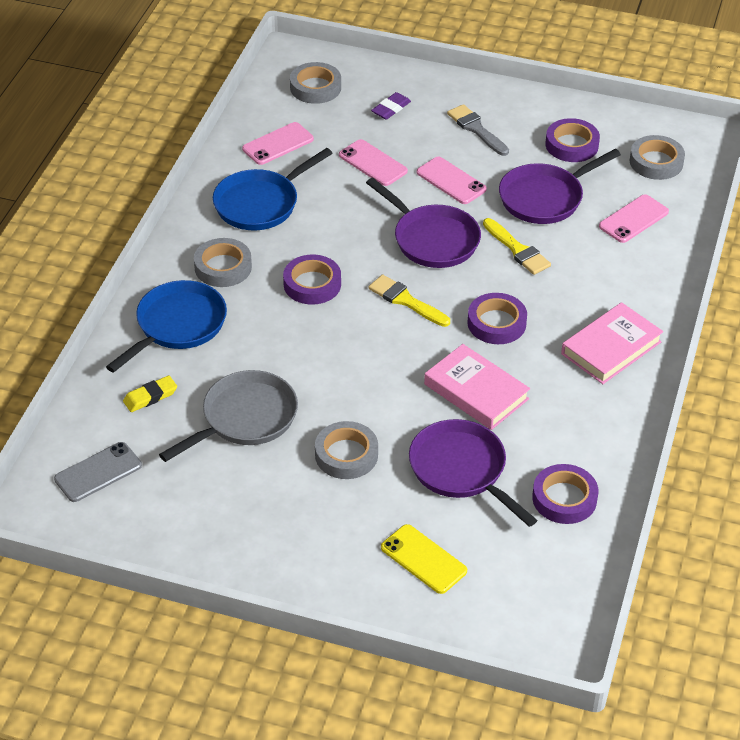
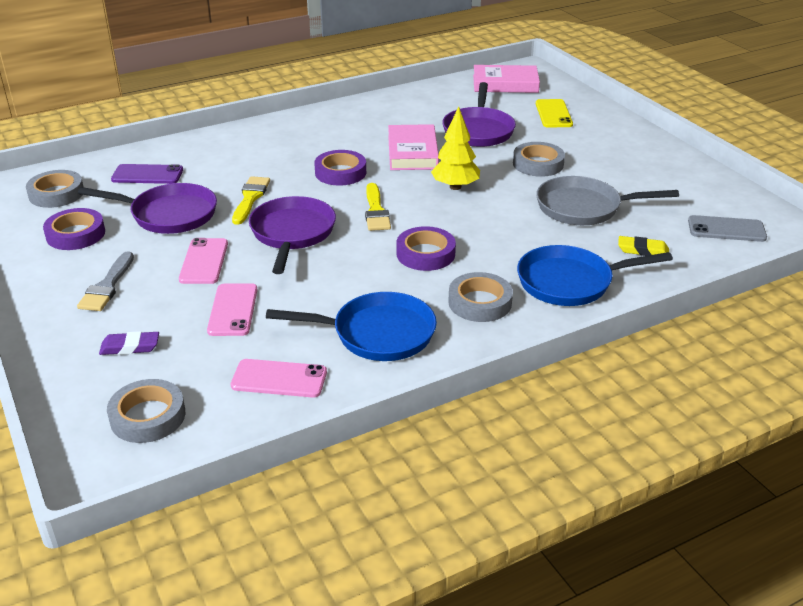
camera: 135 degrees left, 10 degrees down
(381, 371) = (455, 187): none -> yellow tree
(564, 498) = (441, 100): purple tape -> none
(611, 348) = (299, 133): pink book -> pink book (505, 84)
(633, 219) = (147, 175): pink phone -> purple phone

